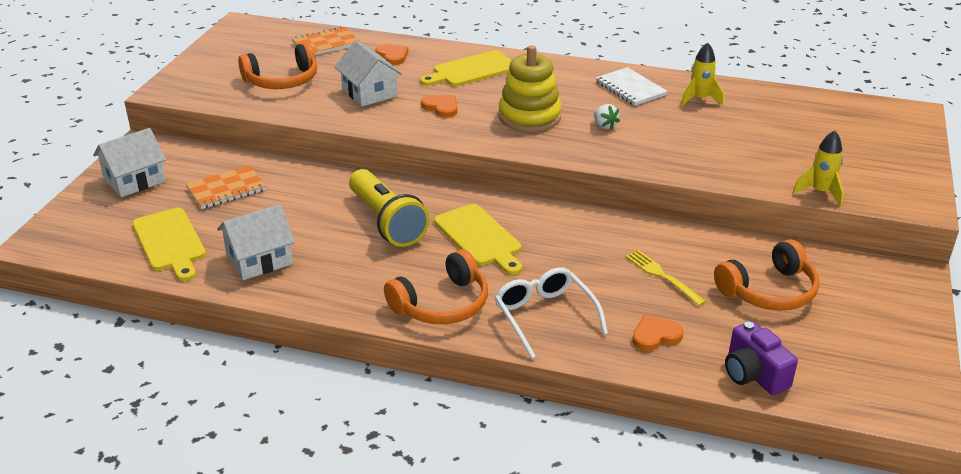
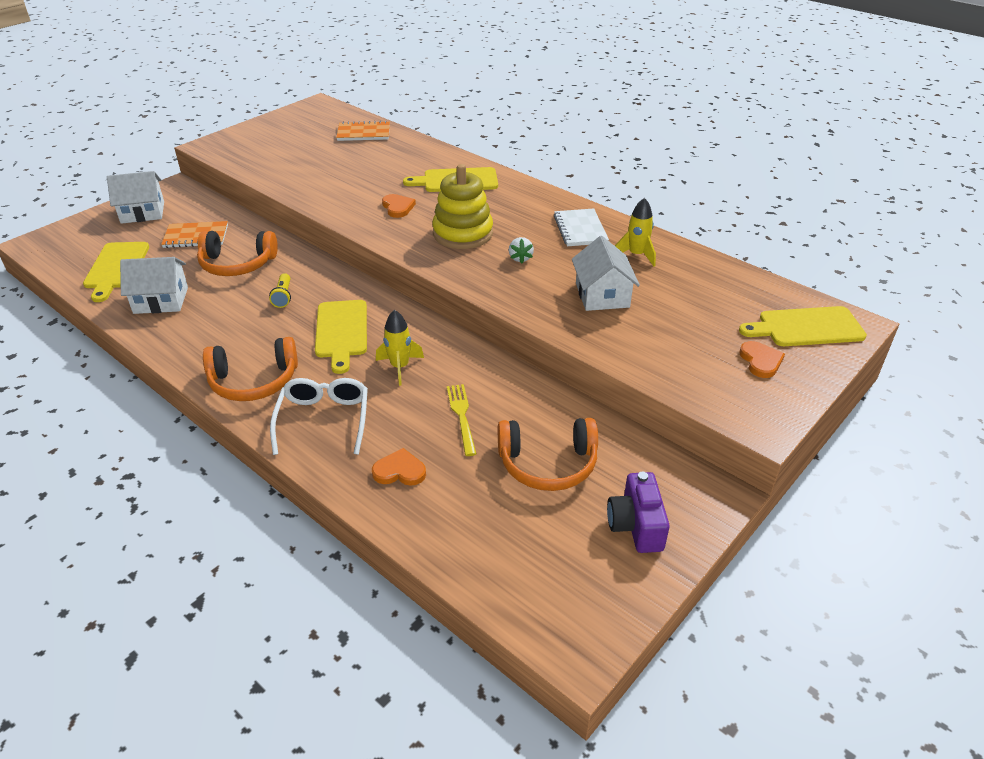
camera: 25 degrees right, 5 degrees up
(282, 80) = (299, 156): orange headphones -> orange headphones (237, 264)
(369, 92) = (354, 181): white house -> white house (602, 295)
(387, 222) = (283, 296): yellow flashlight -> yellow flashlight, size x0.45
(392, 56) = (405, 154): orange heart -> orange heart (760, 361)
(754, 374) = (451, 542): purple camera -> purple camera (636, 525)
(820, 192) = (665, 379): yellow rocket -> yellow rocket (400, 367)
(883, 124) = (806, 327): none -> yellow cutting board

